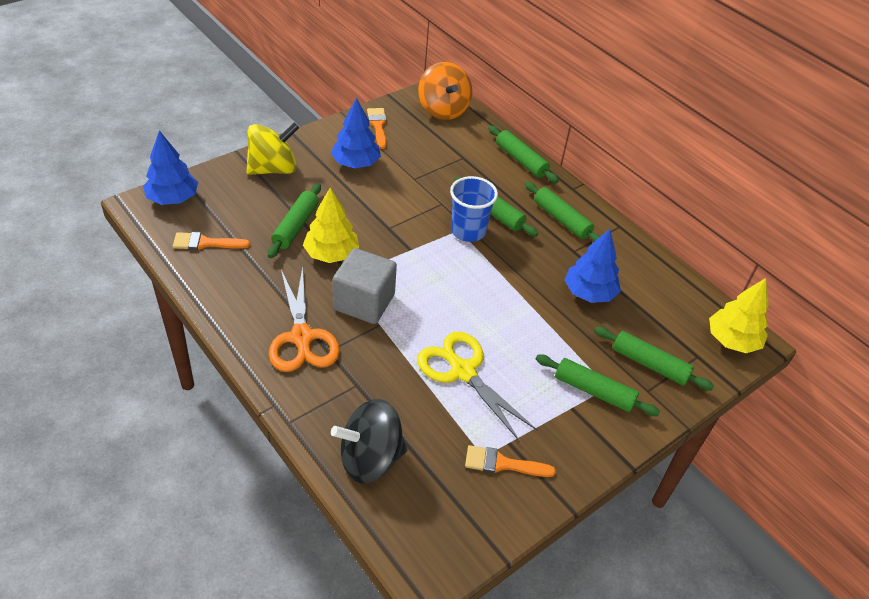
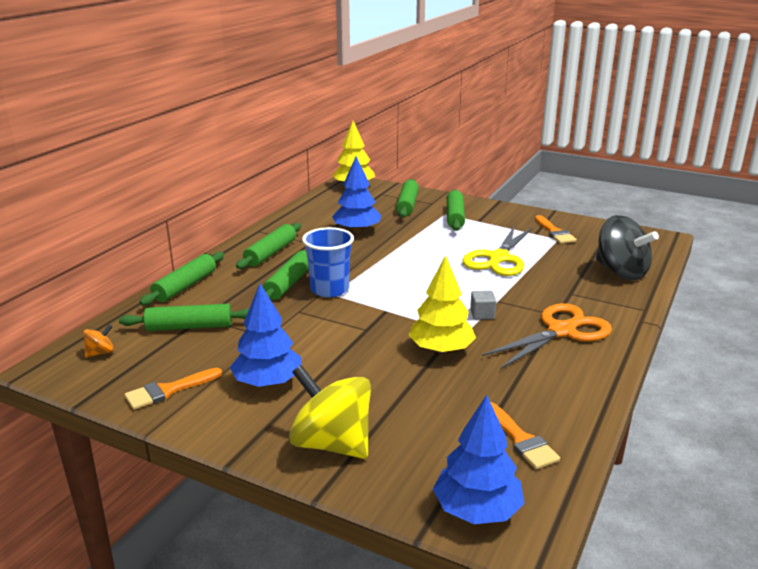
camera: 110 degrees left, 20 degrees down
(295, 226) = (423, 386): green rolling pin -> green rolling pin (189, 327)
(364, 302) = (482, 314): grey cube -> grey cube, size x0.43
(443, 110) = (100, 353): orange spinning top -> orange spinning top, size x0.43

